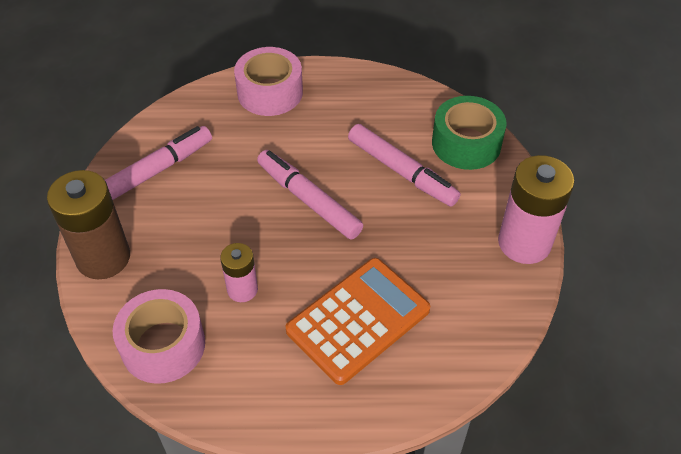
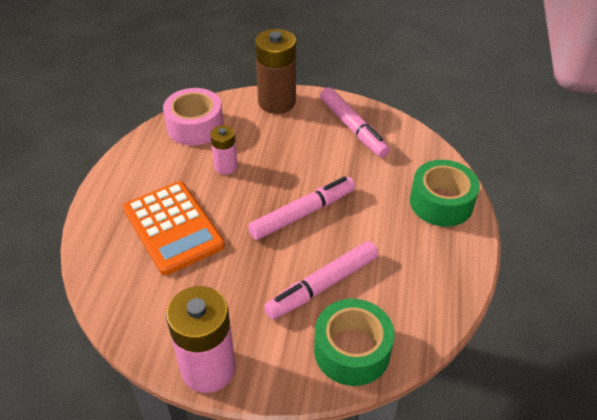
camera: 100 degrees right, 5 degrees down
(270, 92) = (441, 202): pink tape -> green tape

